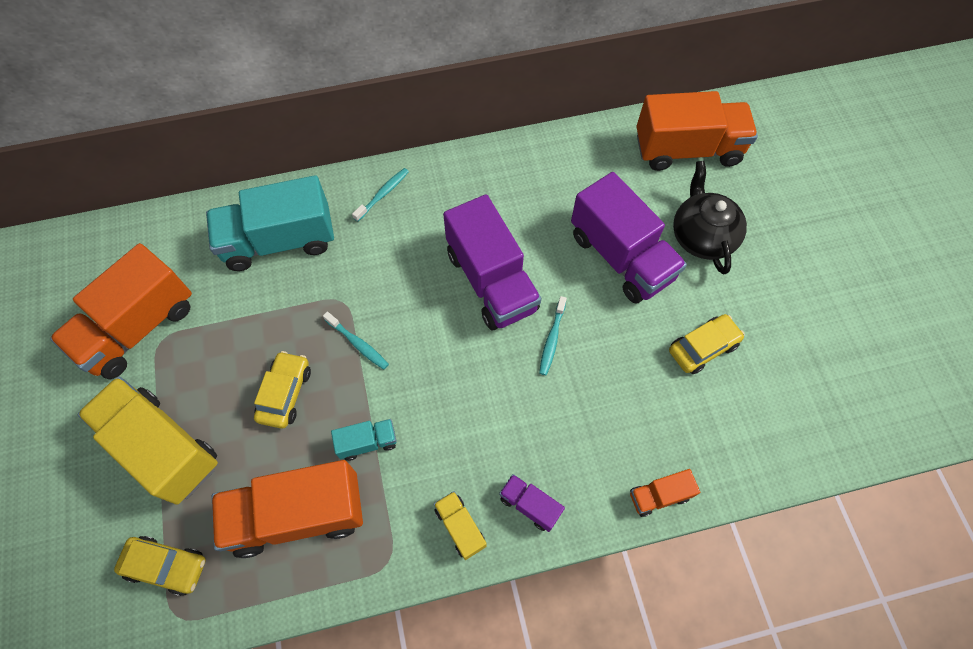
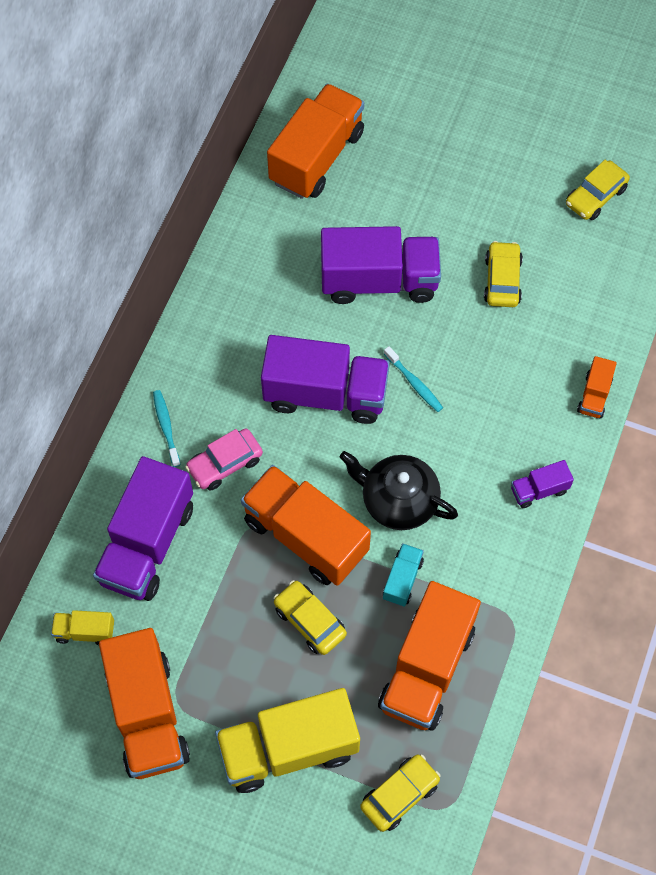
camera: 55 degrees left, 0 degrees up
(279, 241) = (147, 544): turquoise truck -> purple truck
(358, 344) = (305, 536): turquoise toothbrush -> orange truck
(380, 250) = (225, 463): none -> pink car
(460, 527) = (521, 551): yellow truck -> yellow truck (85, 631)
(702, 236) = (406, 208): black teapot -> black teapot (398, 500)
(851, 373) = (595, 196): none -> yellow car

